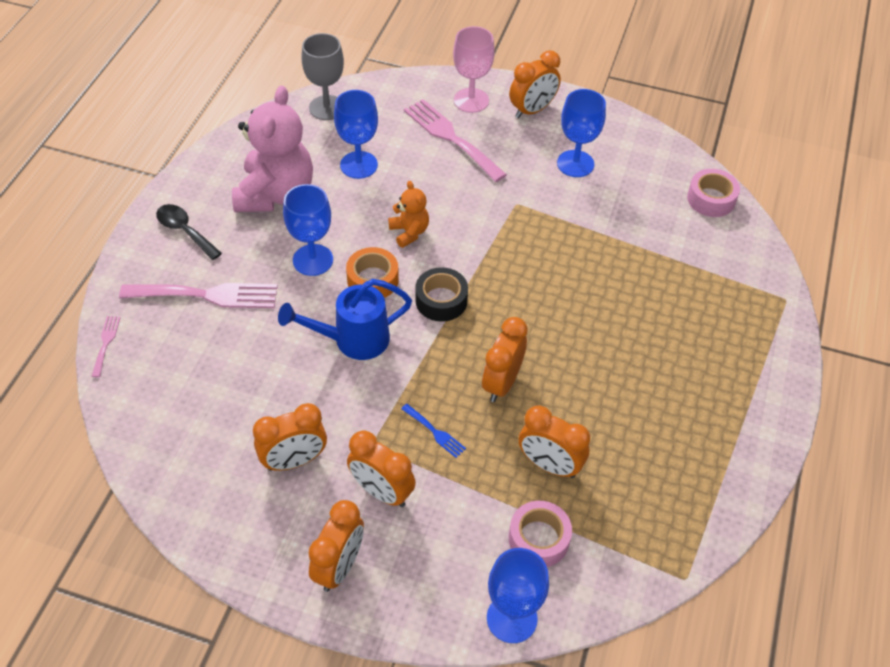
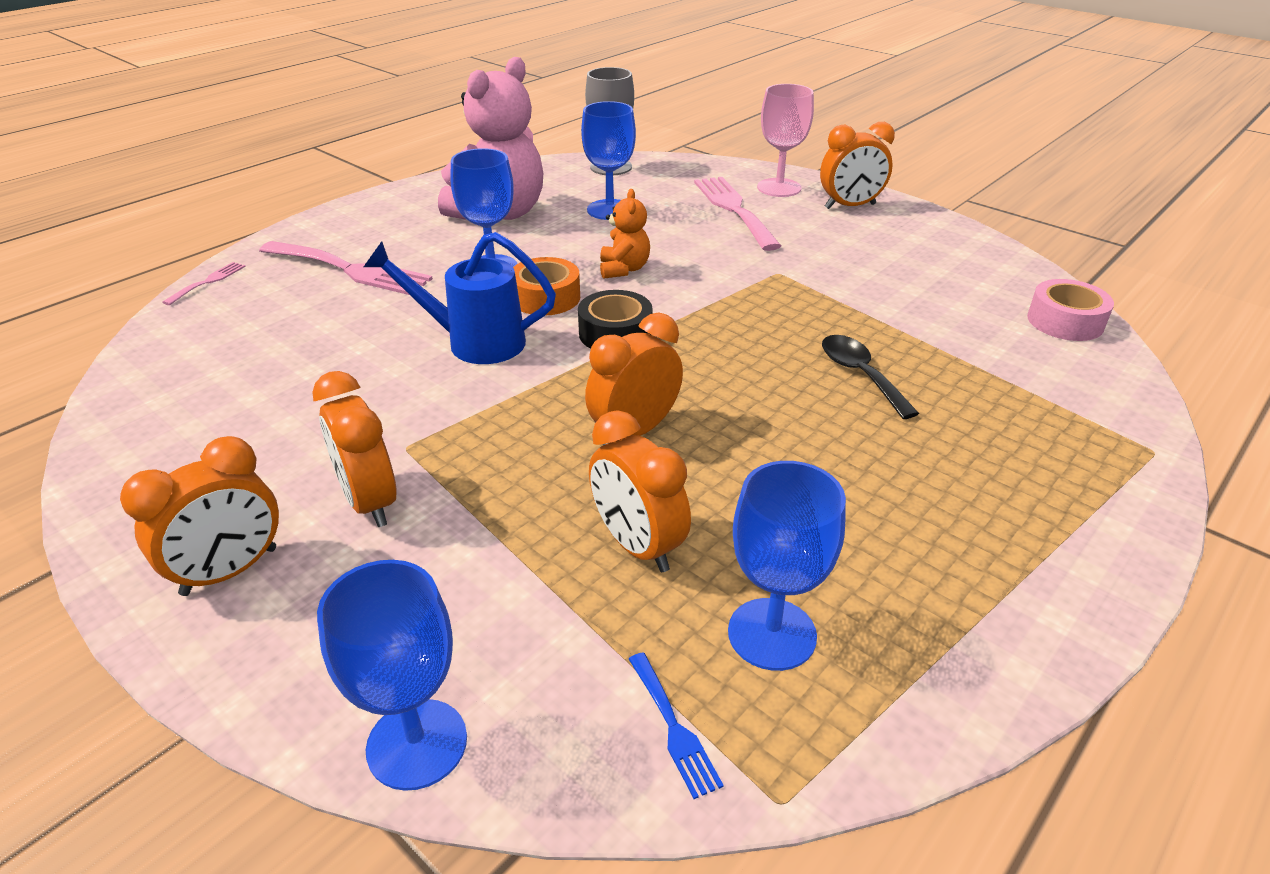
camera: 25 degrees right, 15 degrees down
(185, 231) = (379, 220): black spoon -> black spoon (860, 375)
(294, 461) = (292, 435): orange clock -> none
(435, 432) = (499, 458): blue fork -> blue fork (674, 728)
(538, 539) = (550, 639): pink tape -> none
(575, 164) = (879, 255): blue goblet -> blue goblet (772, 634)

